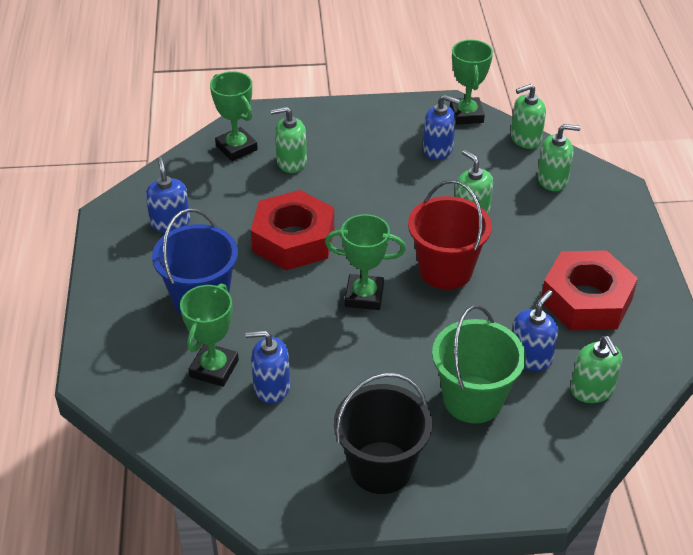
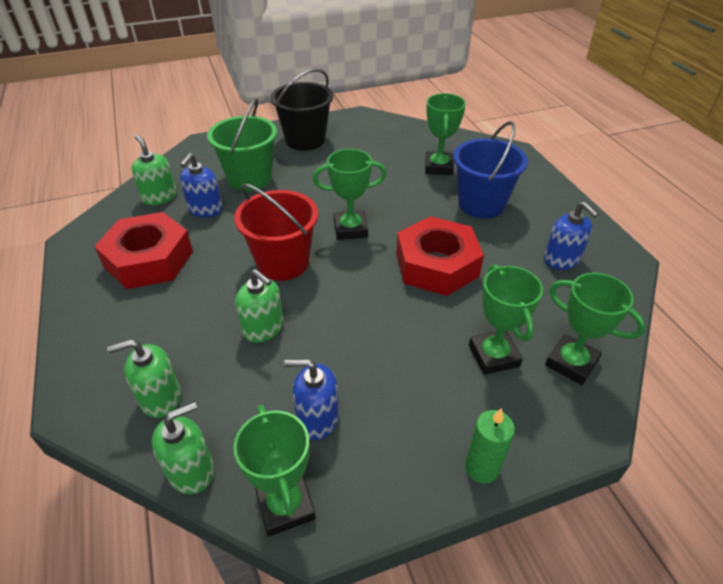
camera: 165 degrees right, 0 degrees up
(271, 387) = (393, 164): blue soap dispenser -> none
(291, 162) = (493, 356): green soap dispenser -> green trophy
(340, 110) = (482, 468): none -> green candle

